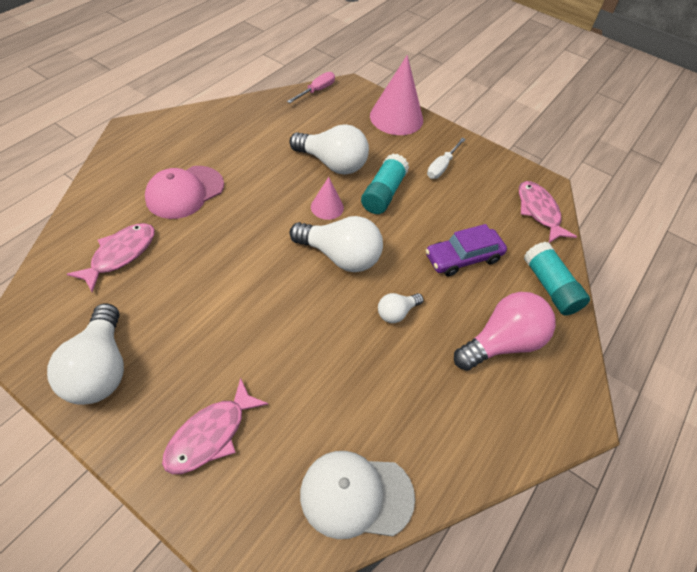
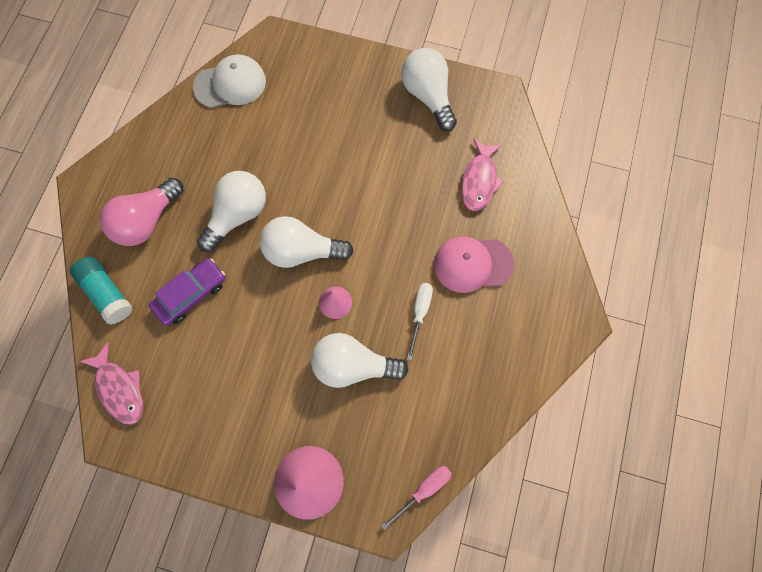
camera: 165 degrees right, 20 degrees up
(185, 192) = (472, 264): pink cap -> pink cap turned 120 degrees counterclockwise
(210, 434) = (333, 84): pink fish -> none
(316, 91) = (424, 490): pink screwdriver -> pink screwdriver turned 150 degrees counterclockwise
(383, 193) = (287, 345): turquoise glue stick -> none
(396, 313) = (238, 215): white light bulb -> white light bulb, size x1.95
(442, 166) = (234, 414): white screwdriver -> white screwdriver (420, 313)

